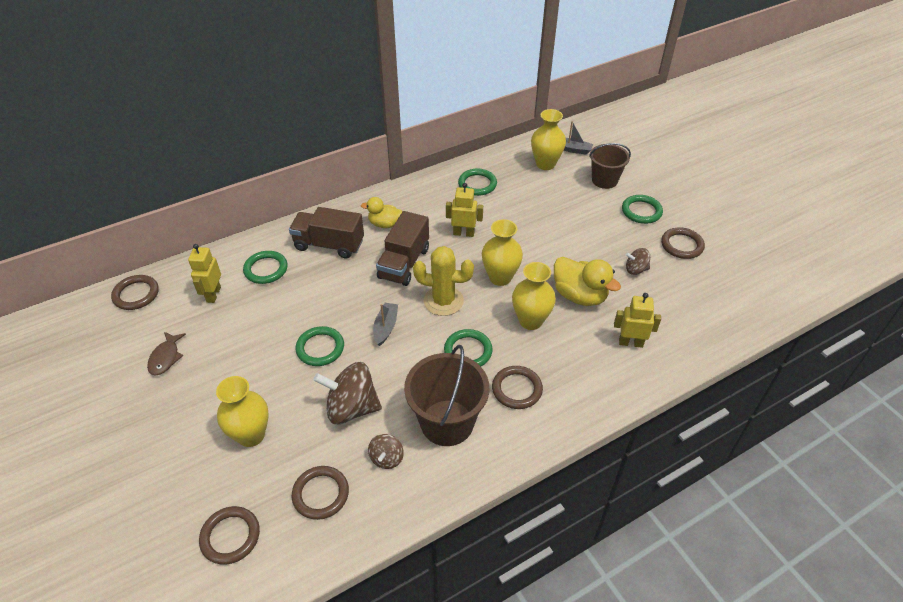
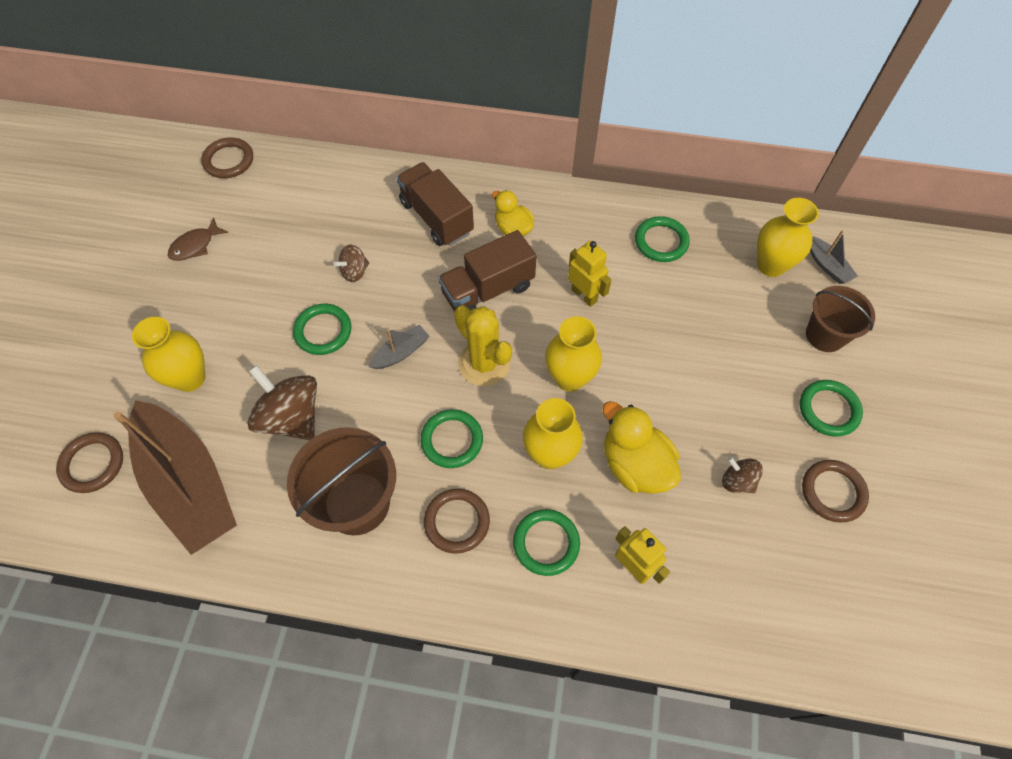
camera: 40 degrees right, 15 degrees up
(213, 294) = (288, 204): yellow robot -> none
(266, 269) = (355, 207): green ring -> green ring (546, 543)
(321, 494) = (189, 484): brown ring -> brown boat
(386, 458) = (271, 495): brown spinning top -> brown spinning top (355, 272)
(579, 295) = (635, 465): yellow duck -> yellow duck turned 150 degrees clockwise

